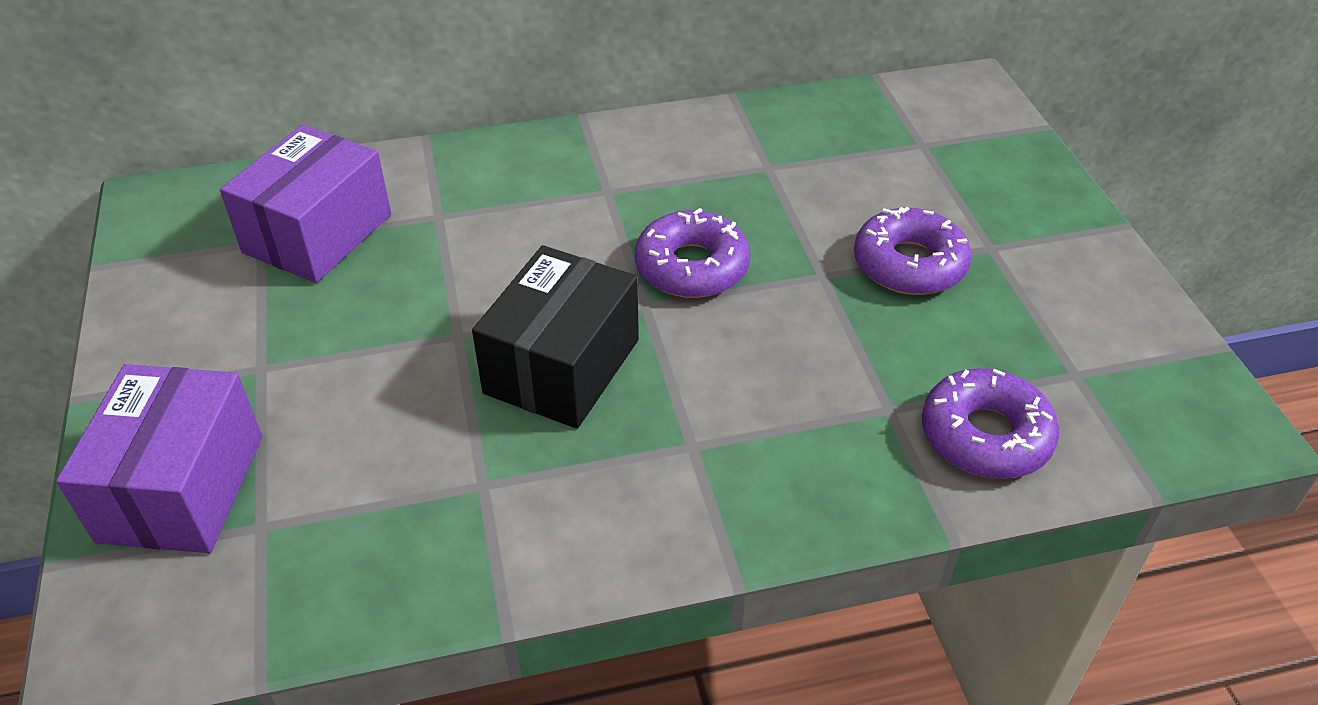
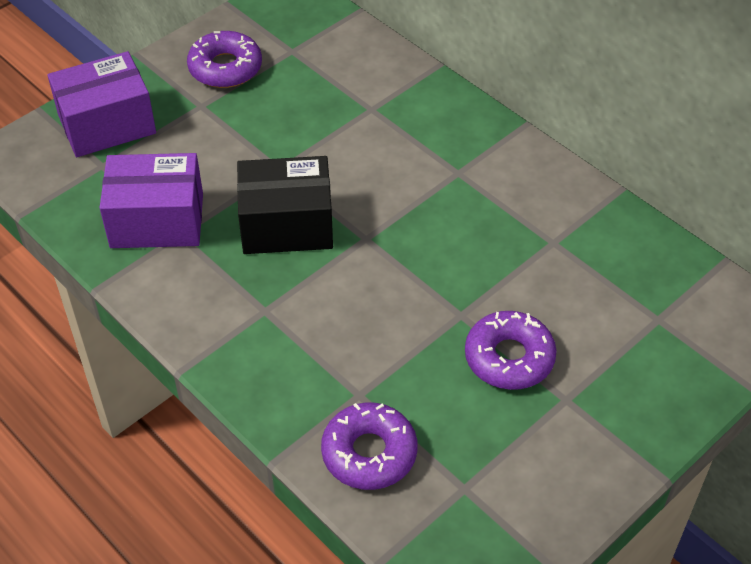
camera: 60 degrees right, 5 degrees up
(317, 233) = (316, 68): purple box -> purple box (157, 220)
(692, 267) = (417, 245): purple donut -> purple donut (225, 68)

